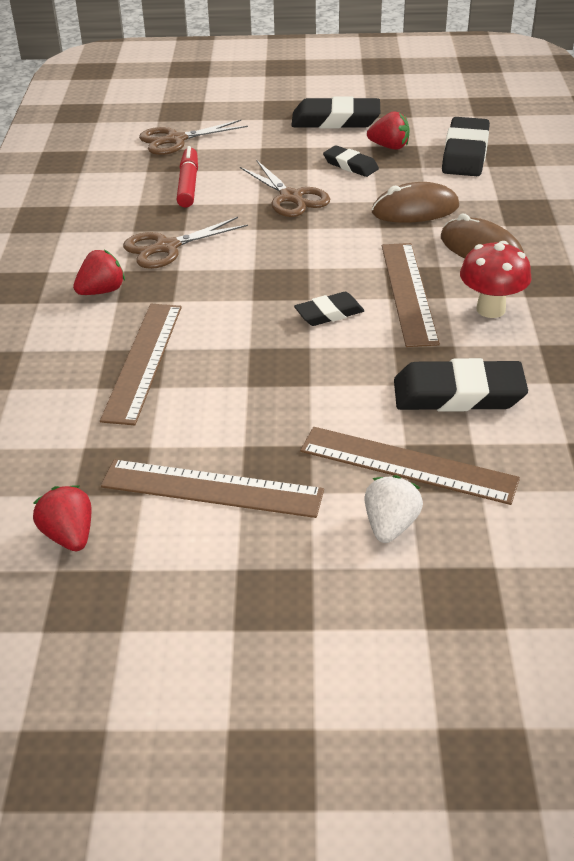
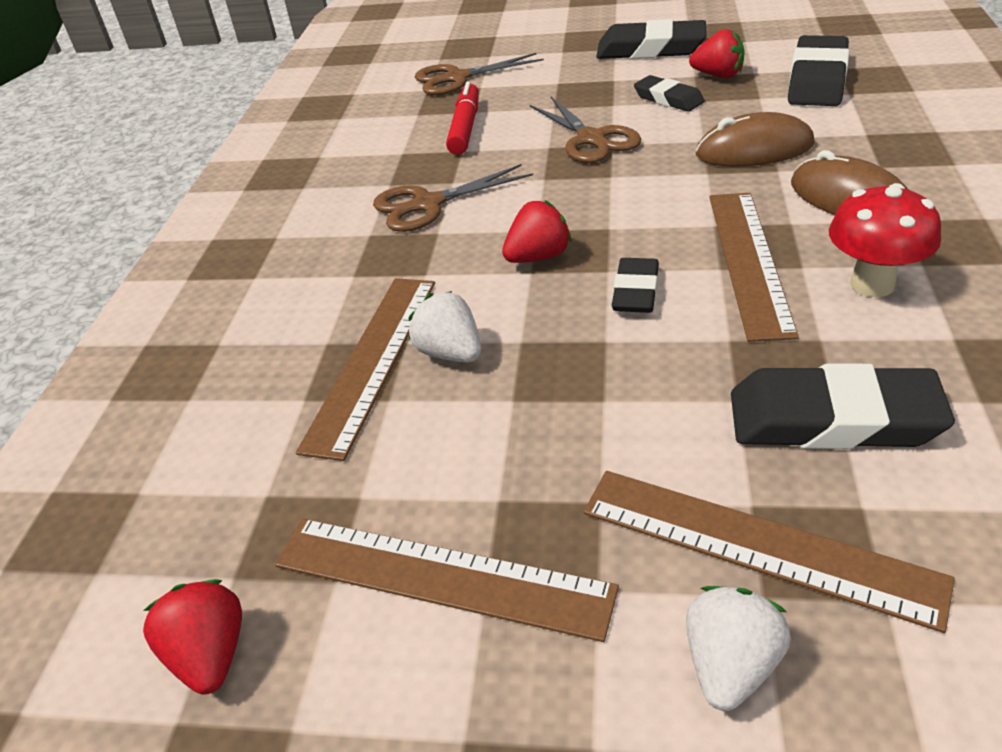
camera: 10 degrees right, 0 degrees up
(102, 291) = (336, 262): red strawberry -> red strawberry (538, 257)
(199, 356) = (450, 353): none -> white strawberry
(329, 313) = (636, 291): black eraser -> black eraser turned 60 degrees counterclockwise

